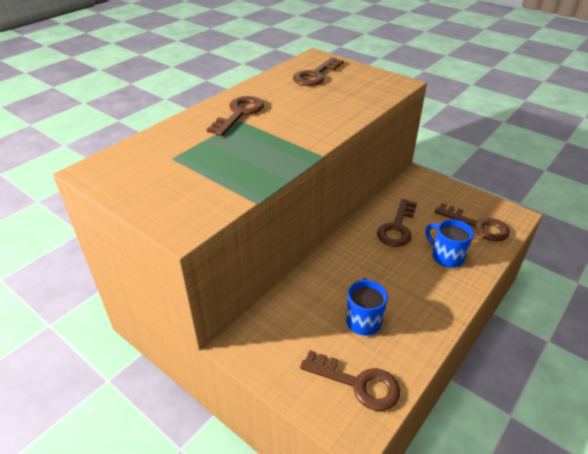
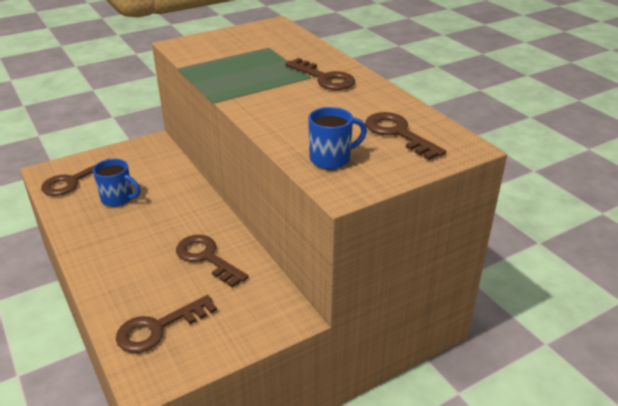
camera: 110 degrees right, 5 degrees down
(446, 257) = (137, 276): blue mug -> blue mug (331, 159)

